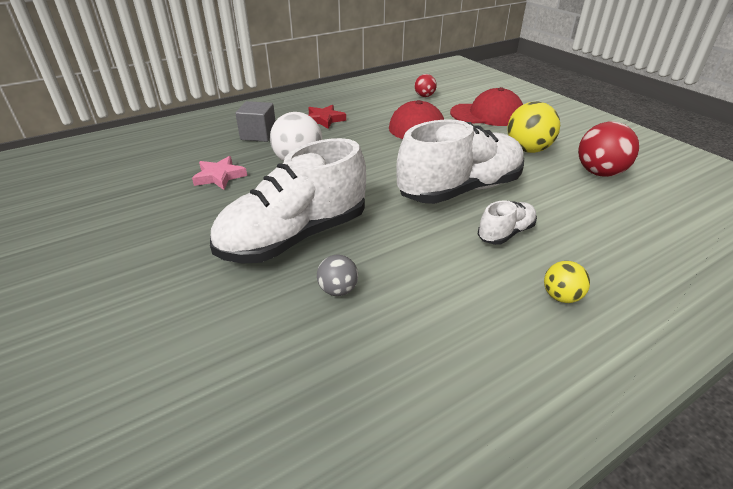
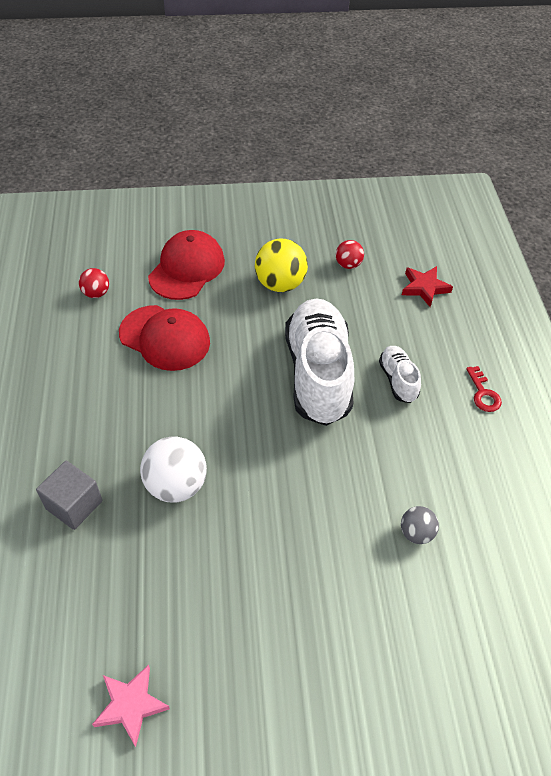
camera: 65 degrees left, 15 degrees up
(219, 176) = (159, 578): pink star -> pink star (131, 705)
(294, 237) = (324, 540): white shoe -> none
(324, 120) = (84, 419): red star -> red star (424, 288)
(561, 296) = (483, 393): yellow ball -> red key
(599, 173) = (348, 264): red ball -> red ball, size x0.56

